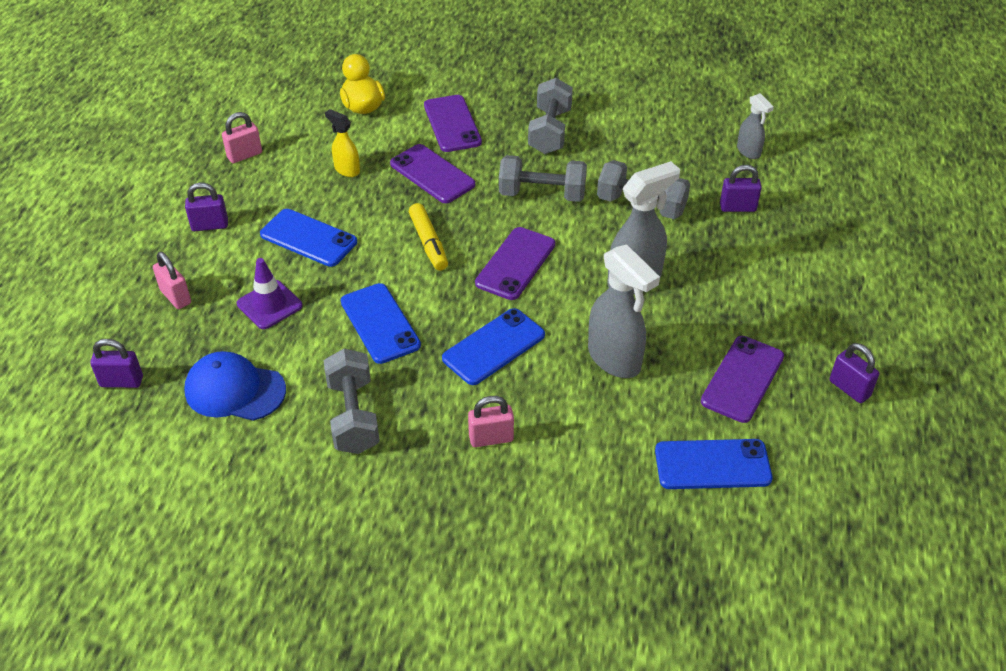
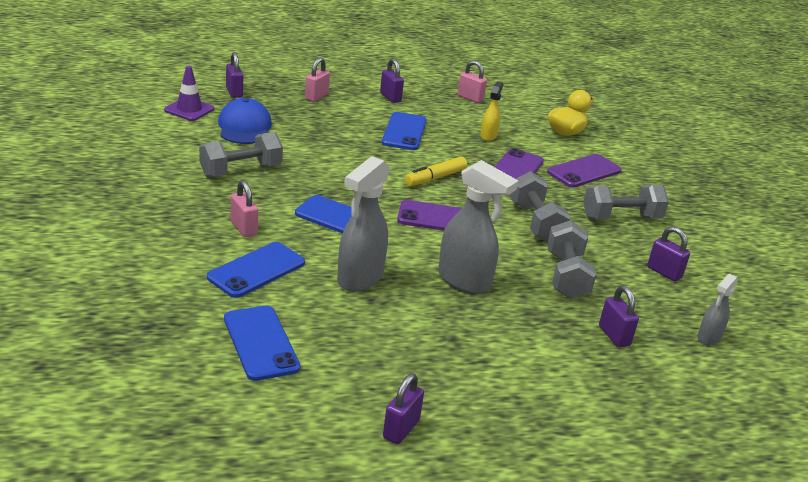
camera: 65 degrees right, 15 degrees down
(269, 305) = (329, 127): purple traffic cone -> purple traffic cone (189, 109)
(380, 323) = (336, 169): blue phone -> blue phone (256, 270)
(648, 139) = (664, 272): none -> purple padlock
(742, 379) = (375, 354): purple phone -> none

